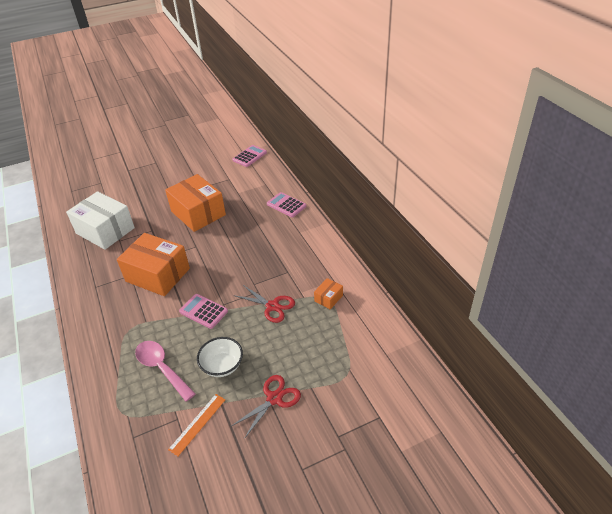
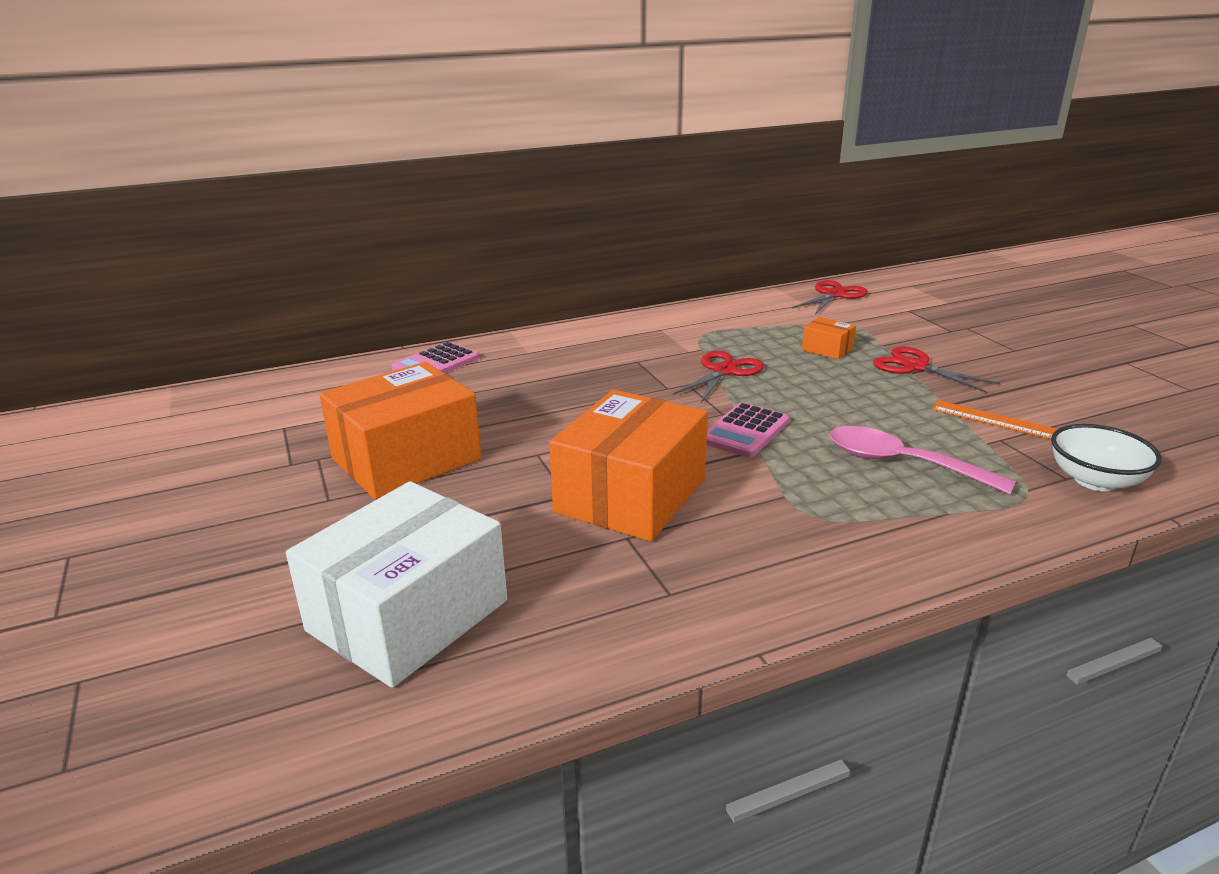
camera: 90 degrees left, 15 degrees down
(162, 368) = (902, 463): pink spoon -> pink spoon turned 75 degrees clockwise
(222, 366) = (871, 407): white bowl -> white bowl (1095, 481)
(249, 156) = (203, 405): pink calculator -> none
(328, 298) = (703, 332): orange box -> orange box (827, 349)
(407, 373) = (834, 295): none -> red scissors

